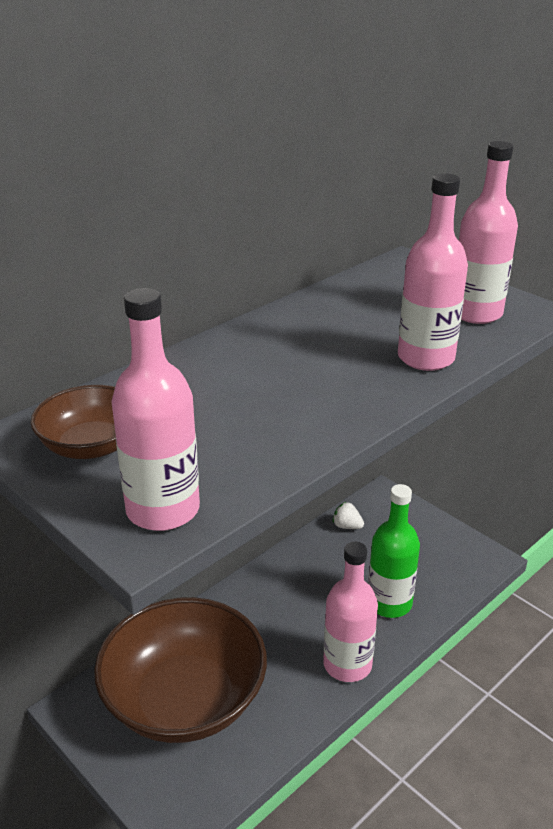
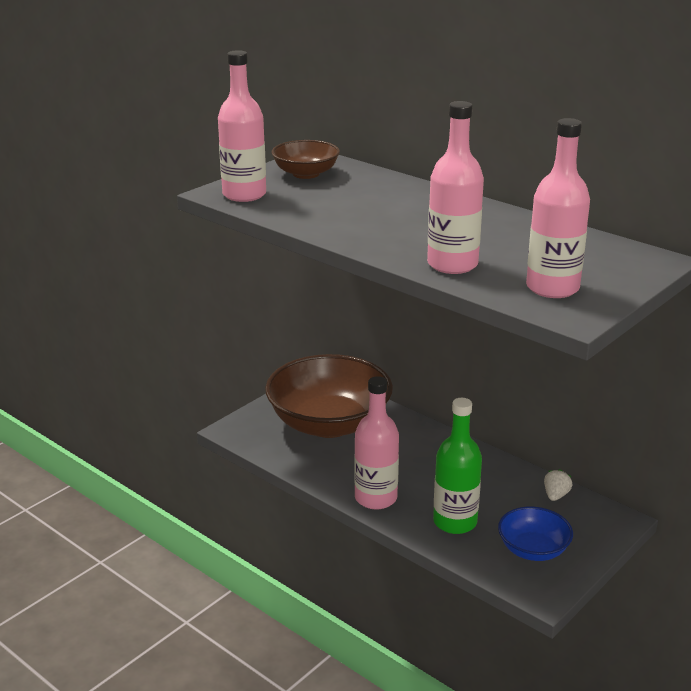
camera: 85 degrees right, 5 degrees down
(429, 554) = (533, 550): none -> blue bowl

